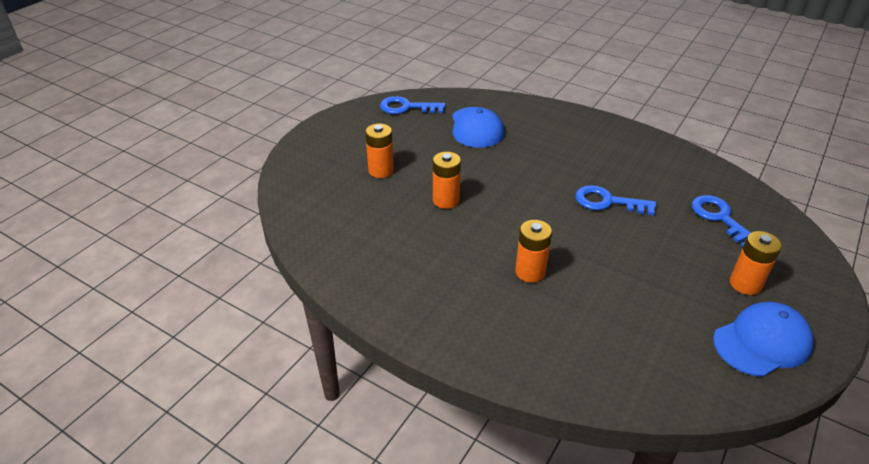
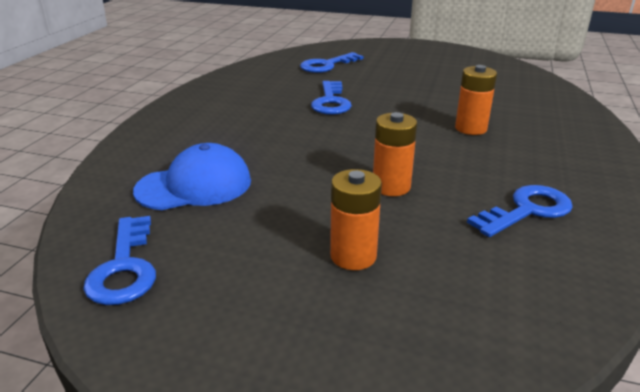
camera: 105 degrees left, 10 degrees down
(390, 252) = (527, 210): none -> blue key
(745, 284) = (403, 60): orange battery -> none
(762, 342) = (458, 58): blue cap -> none

